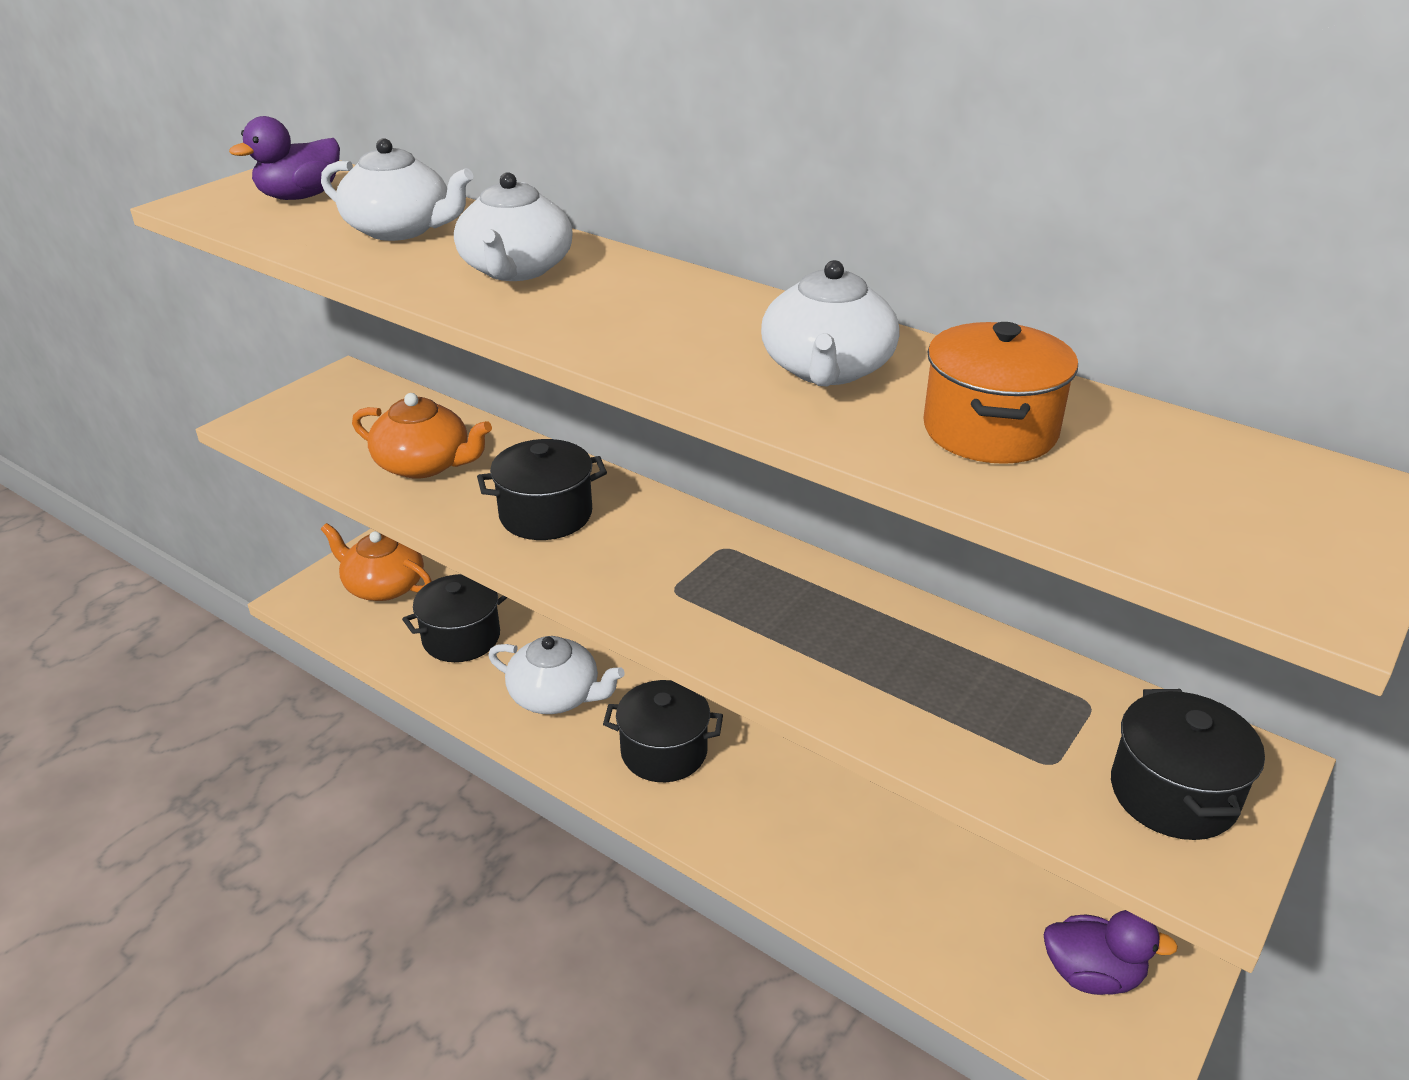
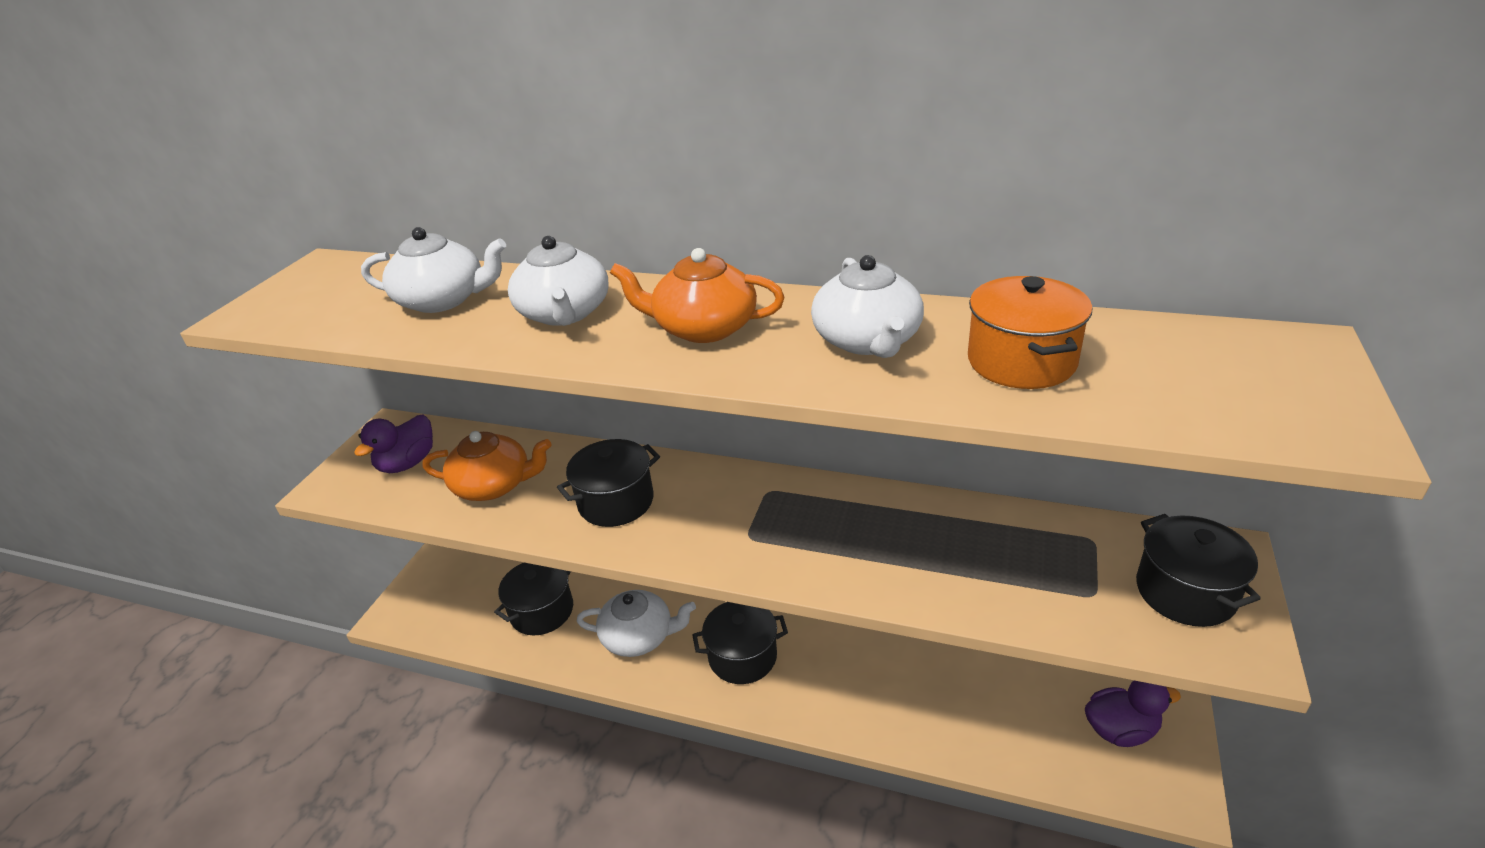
camera: 15 degrees left, 0 degrees up
(300, 197) = (336, 290): purple duck -> purple duck (407, 463)
(383, 586) = (458, 586): orange teapot -> orange teapot (703, 328)

